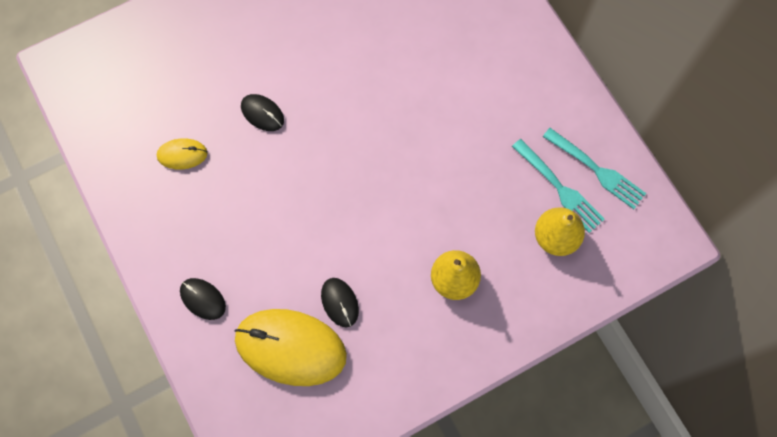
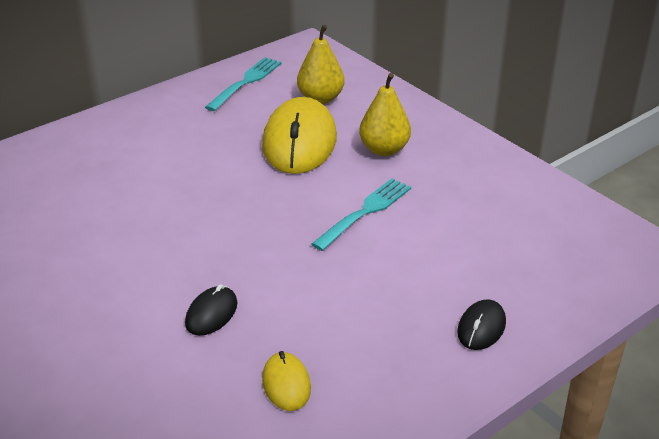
camera: 100 degrees left, 35 degrees down
(290, 347) = (505, 247): yellow mouse -> yellow mouse (299, 142)
(340, 302) = (438, 219): black mouse -> none
(558, 187) = (268, 100): turquoise fork -> turquoise fork (364, 212)

